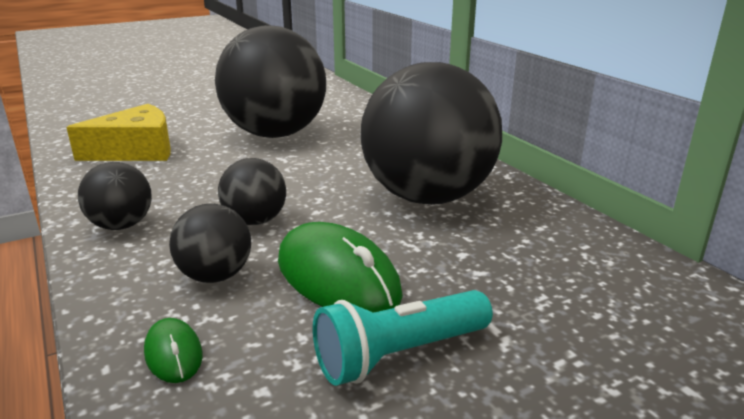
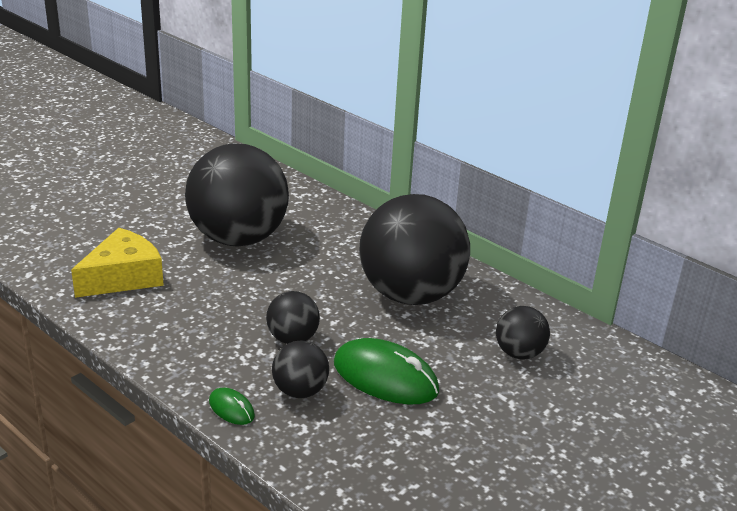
camera: 20 degrees left, 5 degrees up
(121, 225) = (189, 360): black ball -> black ball (519, 353)
(173, 353) = (317, 450): green mouse -> green mouse (231, 408)
(399, 355) = (454, 424): turquoise flashlight -> none

